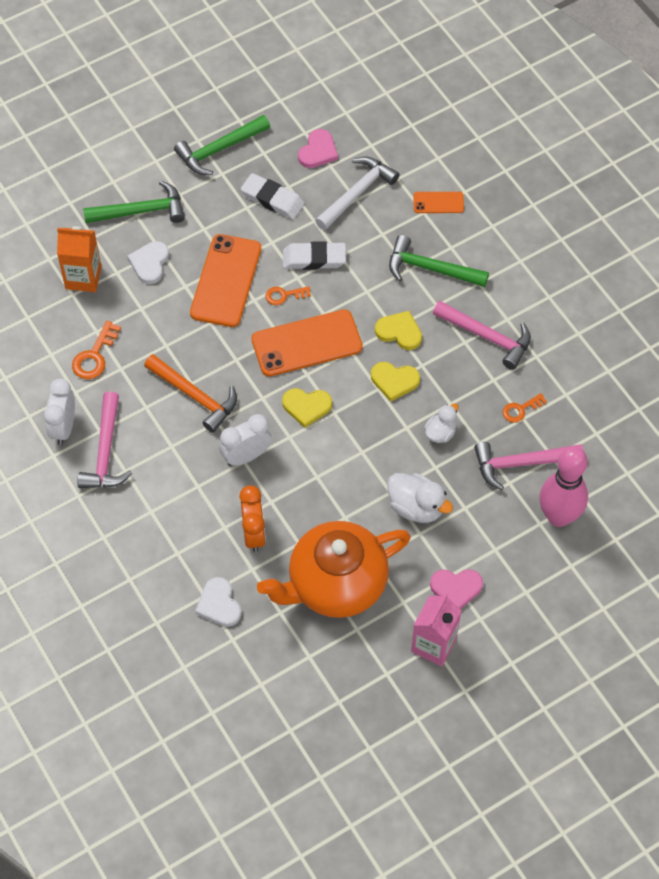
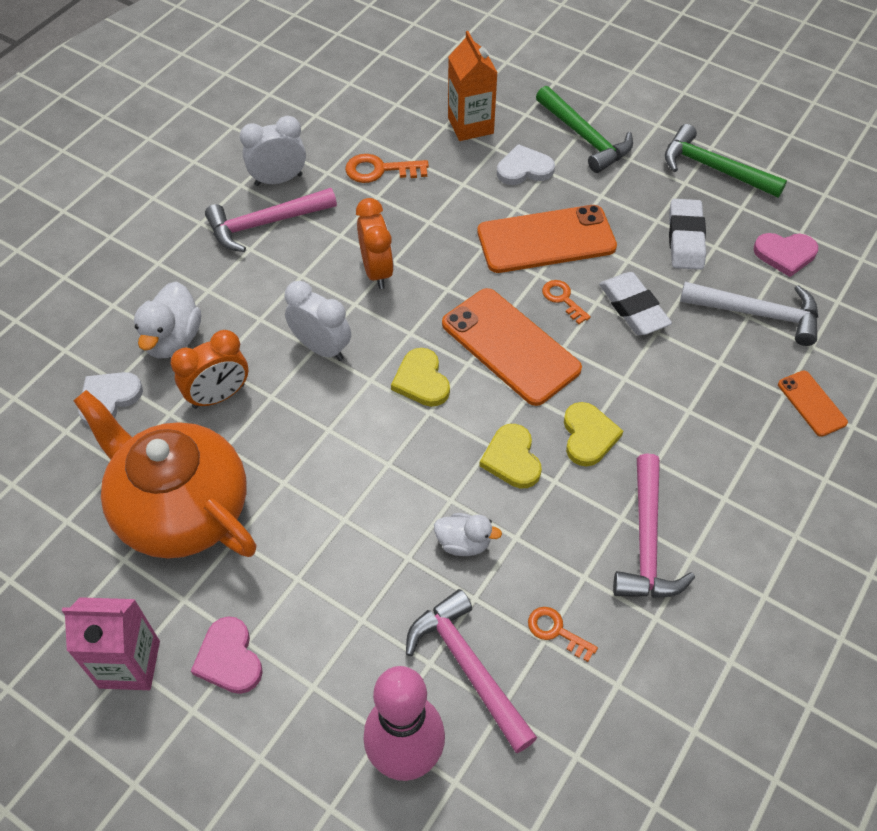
camera: 65 degrees right, 5 degrees down
(195, 396) = (377, 271): orange hammer -> orange clock
(416, 507) = (335, 558): white duck -> white duck (172, 339)
(430, 269) = (706, 434): green hammer -> none

